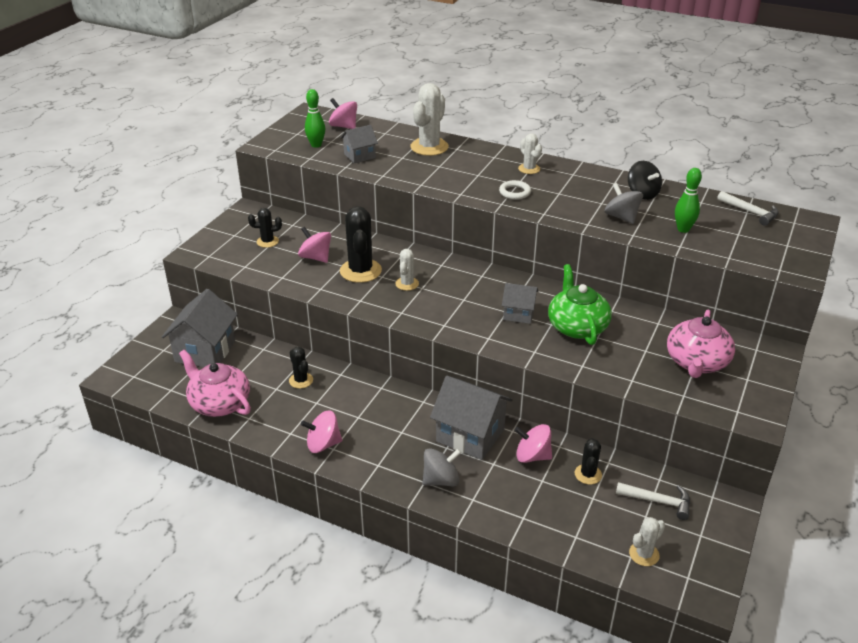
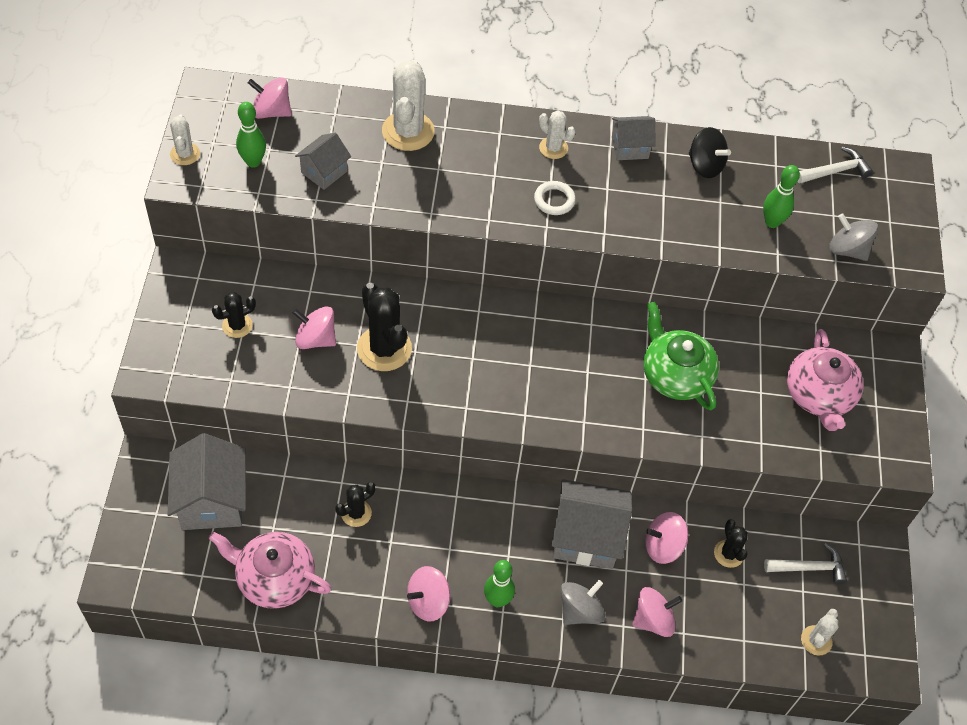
camera: 25 degrees left, 20 degrees up
(301, 380) = (356, 513): black cactus -> black cactus turned 75 degrees counterclockwise
(377, 457) = (497, 600): none -> green bowling pin
(407, 284) = (451, 356): white cactus -> white cactus (185, 154)
(500, 501) = (653, 619): none -> pink spinning top
(519, 314) = (603, 372): grey house -> grey house (630, 147)
(621, 217) = (696, 217): grey spinning top -> grey spinning top (847, 250)
(750, 212) = (835, 171): white hammer -> white hammer turned 45 degrees counterclockwise

